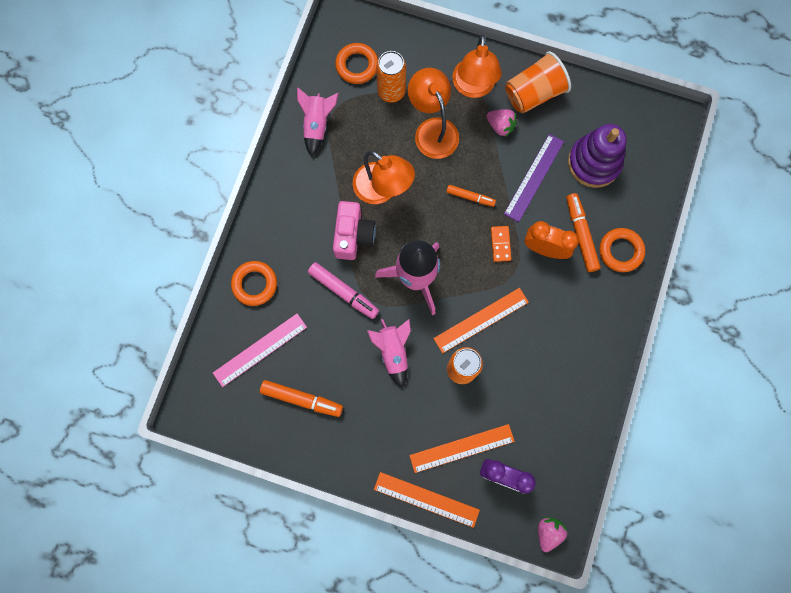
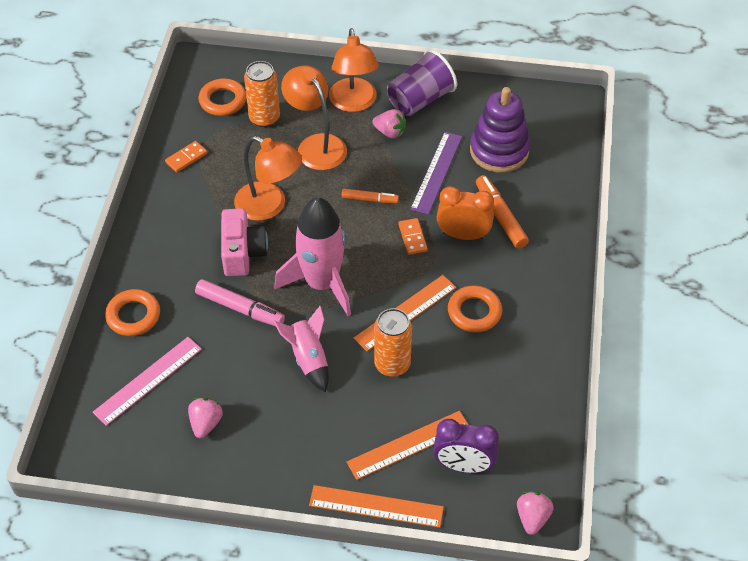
camera: 10 degrees left, 25 degrees down
(302, 399) = (206, 423): orange marker -> pink strawberry
(317, 125) = (186, 158): pink rocket -> orange domino
(533, 93) = (420, 100): orange cup -> purple cup
(620, 251) = (548, 225): orange ring -> orange ring (474, 312)

